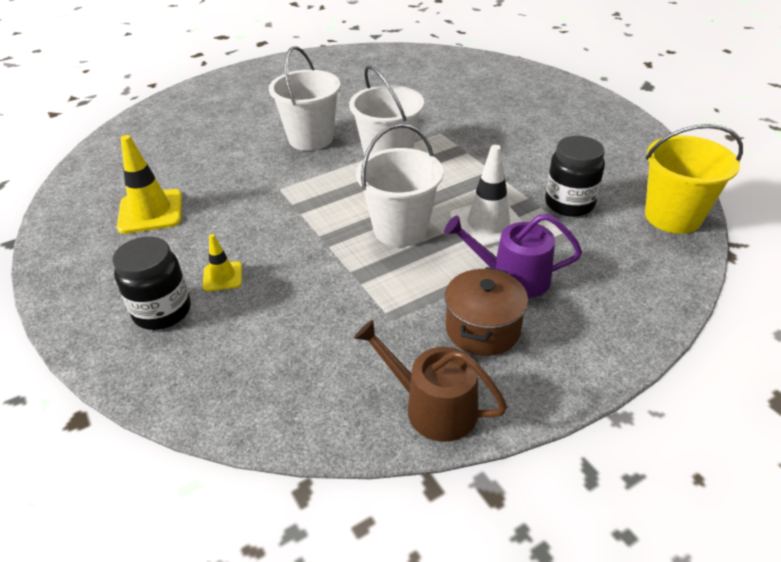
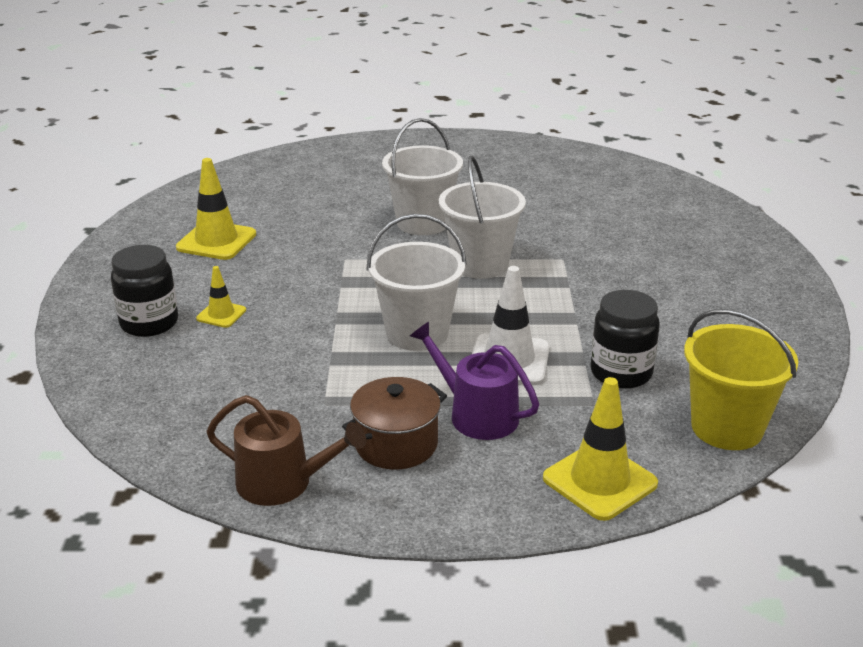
camera: 30 degrees right, 10 degrees down
(433, 407) = (283, 482): brown watering can -> brown watering can turned 135 degrees clockwise
(646, 292) = (600, 481): none -> yellow traffic cone

